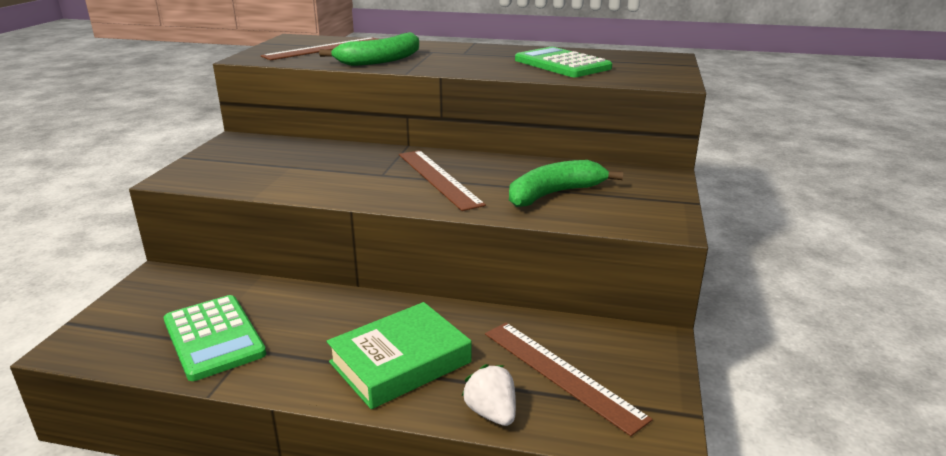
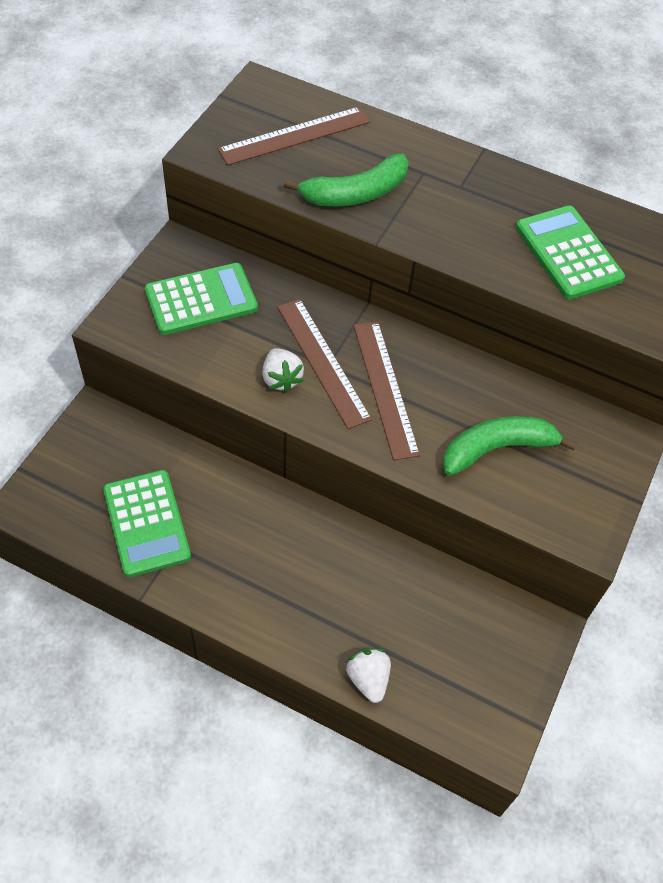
camera: 10 degrees right, 30 degrees up
(257, 159) = (201, 300): none -> green calculator
(340, 185) = (281, 379): none -> white strawberry
(400, 362) = (305, 598): green book -> none
(561, 374) = (441, 648): brown ruler -> brown ruler (322, 362)

